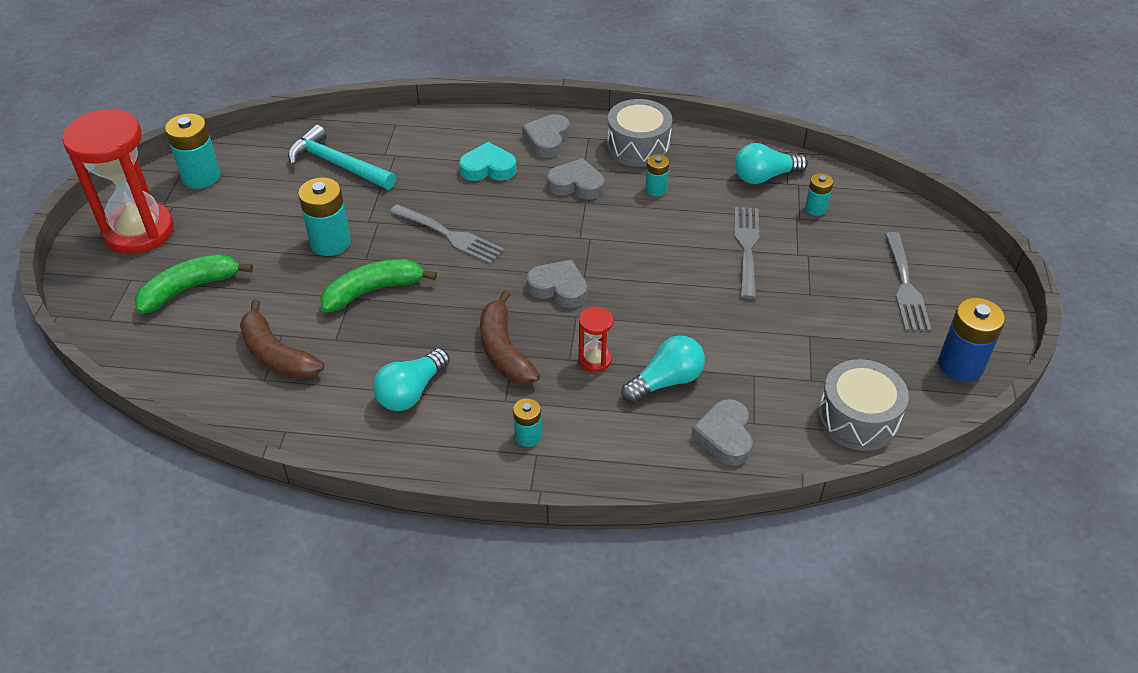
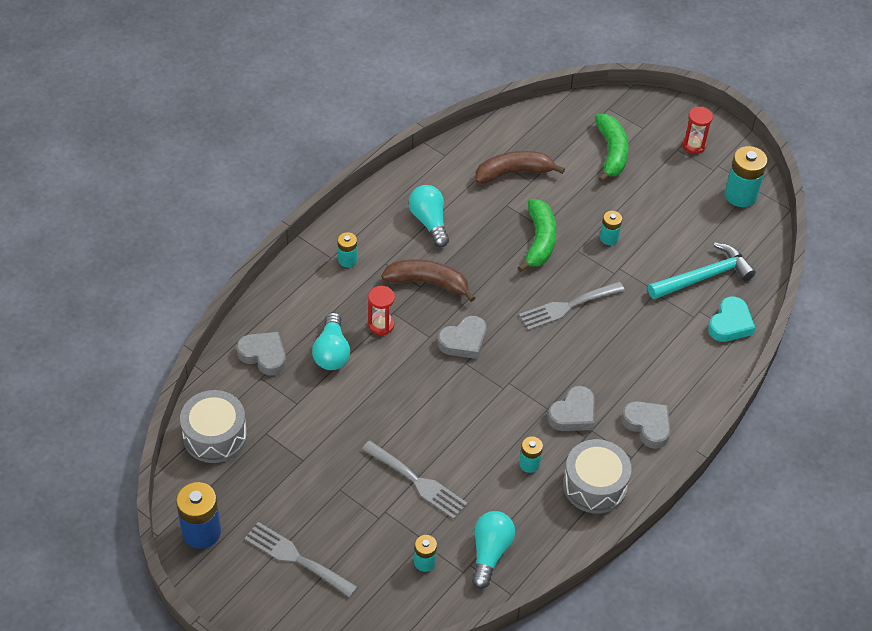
camera: 120 degrees right, 5 degrees up
(139, 232) = (693, 145): red hourglass -> red hourglass, size x0.44
(330, 242) = (609, 238): turquoise battery -> turquoise battery, size x0.56
(488, 168) = (635, 367): turquoise heart -> turquoise heart (730, 324)

